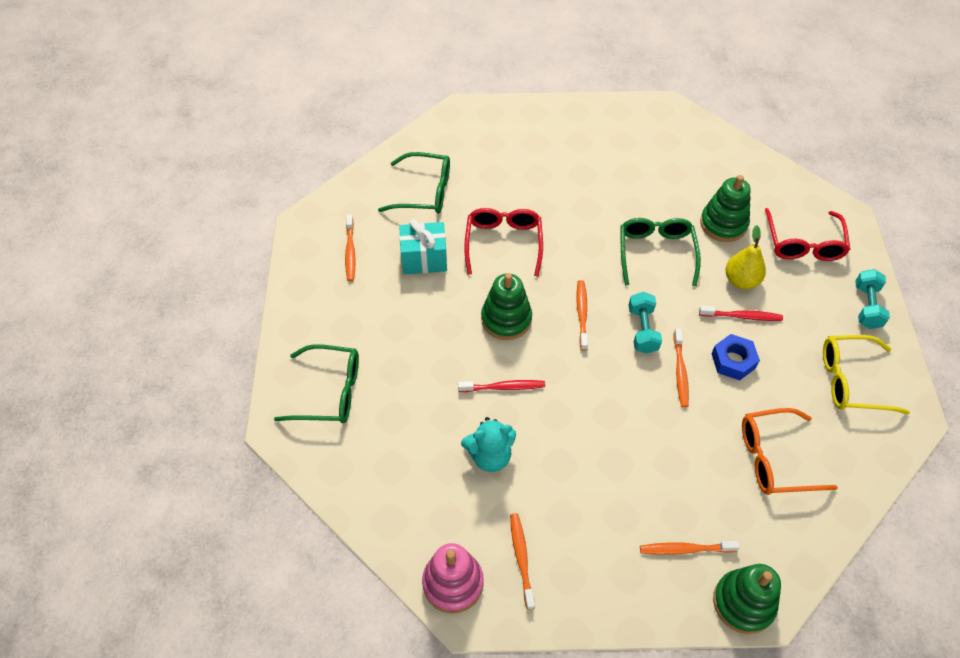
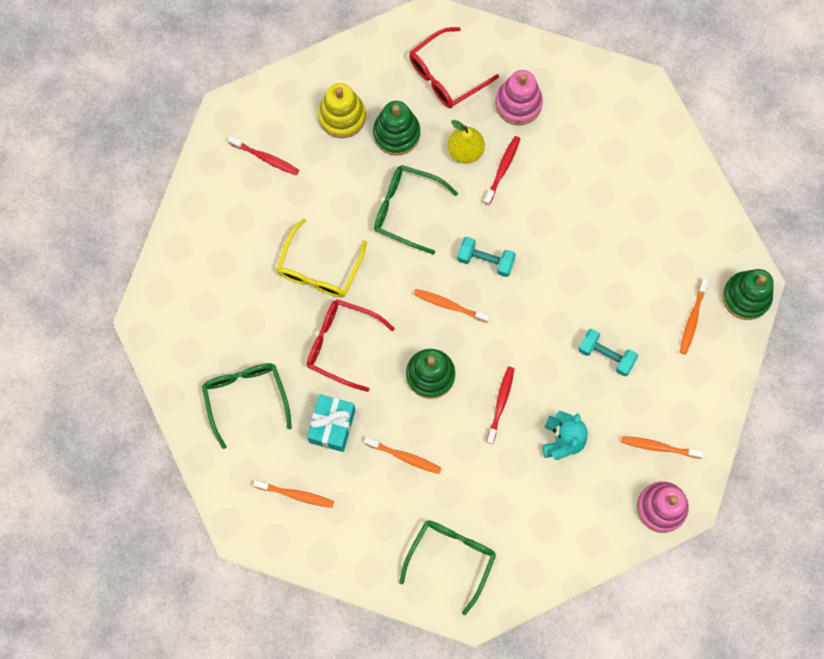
camera: 70 degrees left, 20 degrees up
(424, 192) = (246, 397): green glasses -> green glasses turned 45 degrees counterclockwise
(643, 142) = (265, 158): none -> red toothbrush
(680, 371) = (538, 248): orange toothbrush -> orange toothbrush (404, 457)
(713, 181) = (342, 116): none -> yellow stacking toy
(733, 361) = (543, 199): blue nut -> none
(774, 458) = (642, 213): orange glasses -> none
(803, 244) = (446, 75): red glasses -> red glasses turned 120 degrees clockwise
(816, 309) = (518, 103): none -> pink stacking toy
(851, 381) = (595, 115): yellow glasses -> yellow glasses (319, 269)
(867, 306) = (530, 61): turquoise dumbbell -> turquoise dumbbell (606, 355)

